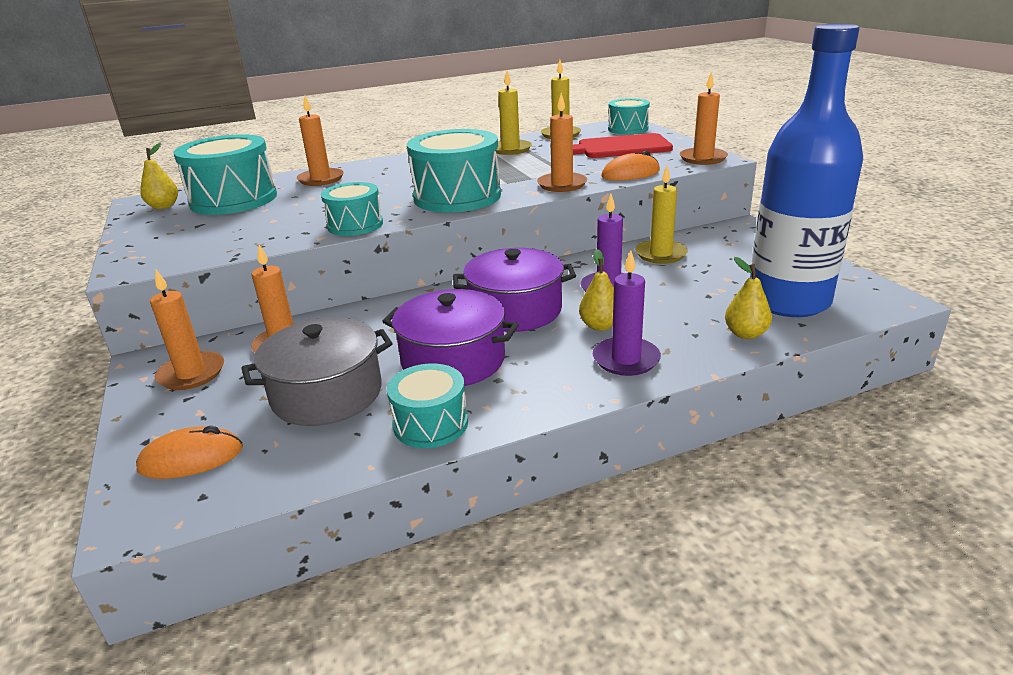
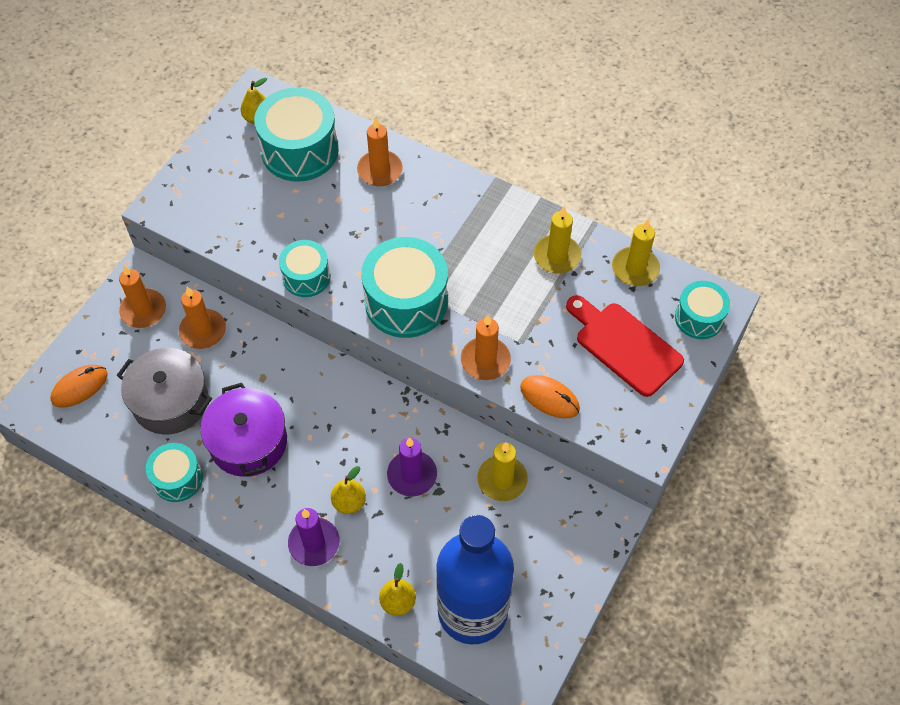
camera: 50 degrees right, 30 degrees up
(191, 458) = (80, 387): orange mouse -> orange mouse turned 75 degrees counterclockwise
(515, 310) = (336, 434): purple pot -> none
(703, 158) = (637, 436): orange candle -> none

